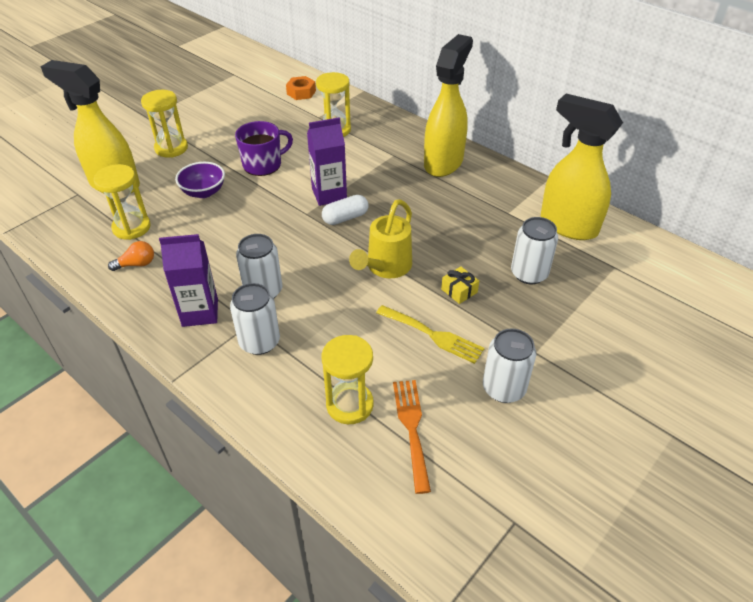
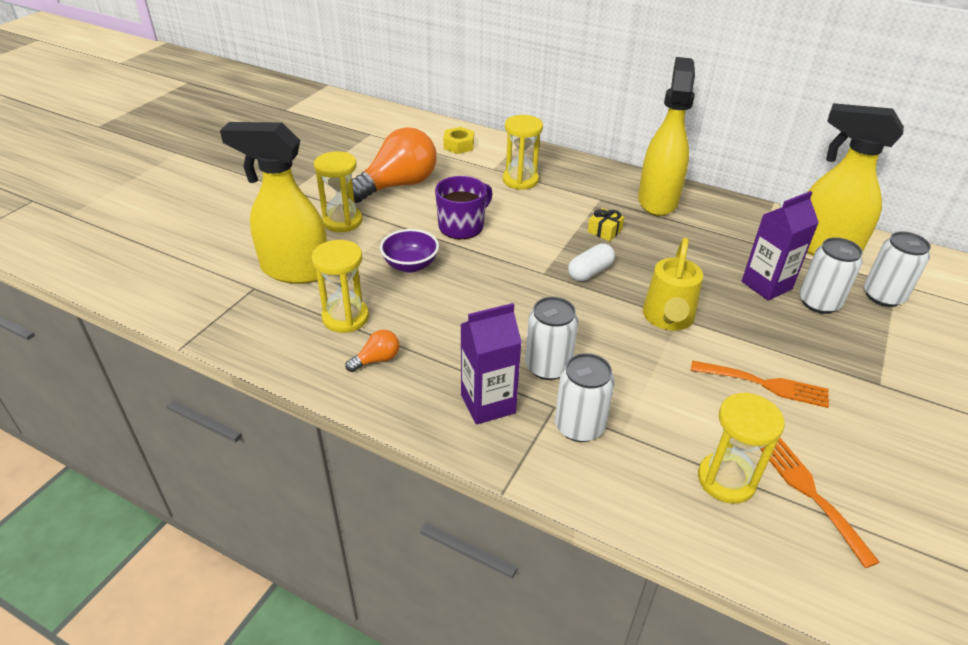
camera: 15 degrees left, 5 degrees down
(231, 122) = (397, 185): none -> orange light bulb
(301, 92) = (458, 145): orange nut -> yellow nut
(329, 194) = (556, 249): purple carton -> purple carton (766, 285)
(433, 335) = (765, 384): yellow fork -> orange fork
(459, 291) = (760, 332): yellow gift -> yellow gift (604, 231)
(503, 388) = (875, 429): white can -> white can (883, 296)

